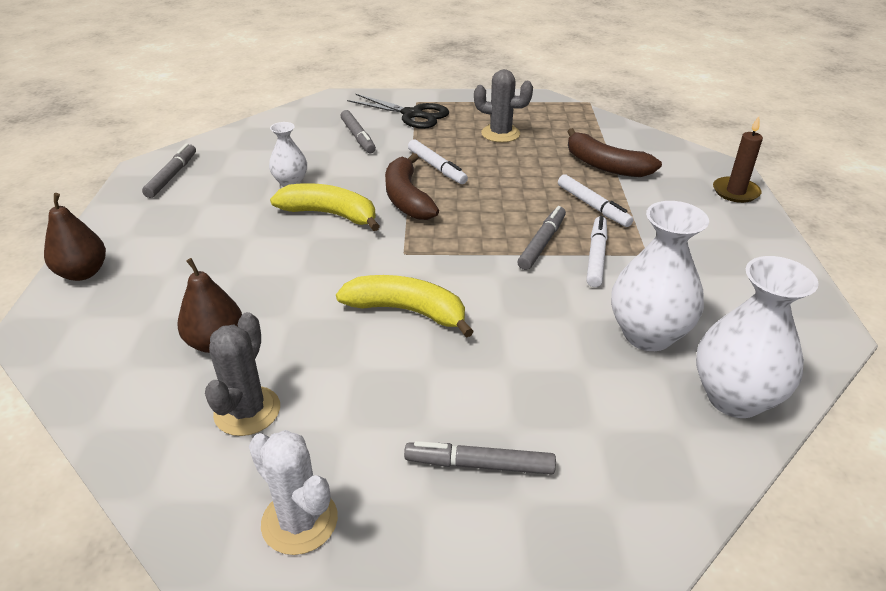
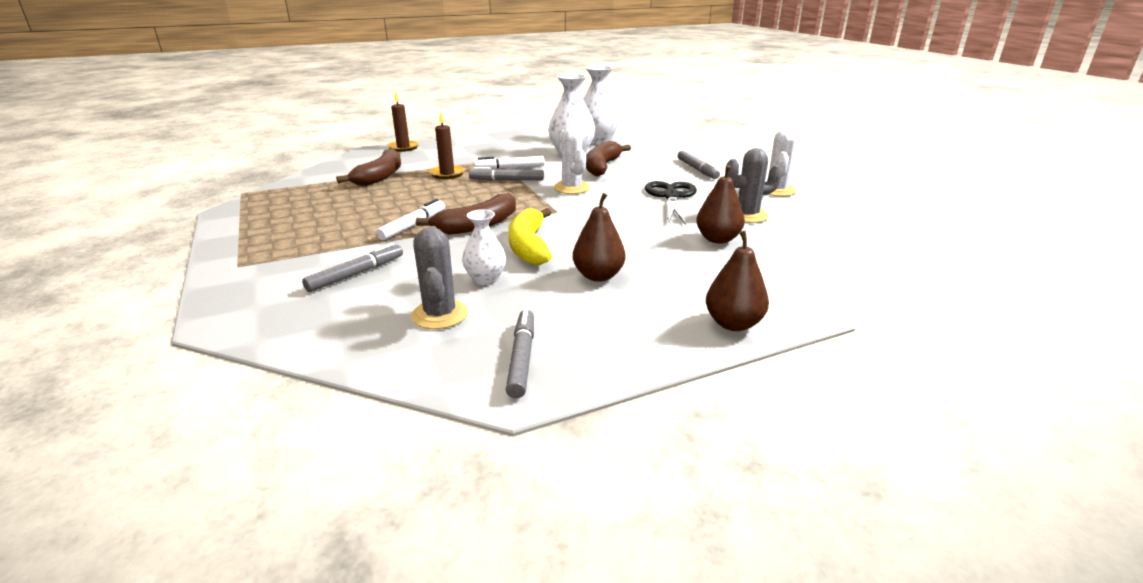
camera: 115 degrees left, 10 degrees down
(172, 176) = (522, 358): grey marker -> grey marker turned 105 degrees clockwise
(234, 234) = (598, 276): none -> brown pear
(407, 311) = (617, 199): yellow banana -> none
(412, 114) = (283, 259): black scissors -> black scissors (671, 197)
(476, 286) = (571, 188): none -> white cactus
(500, 134) = (328, 214): grey cactus -> grey cactus (440, 315)
(559, 346) = (602, 166): none -> brown banana
(593, 206) = (447, 174): white marker -> brown candle

